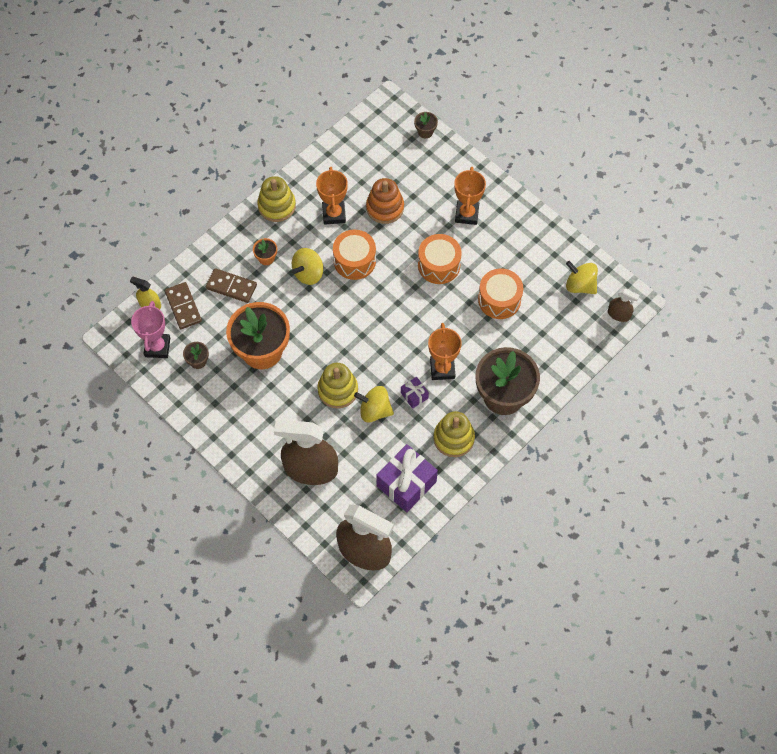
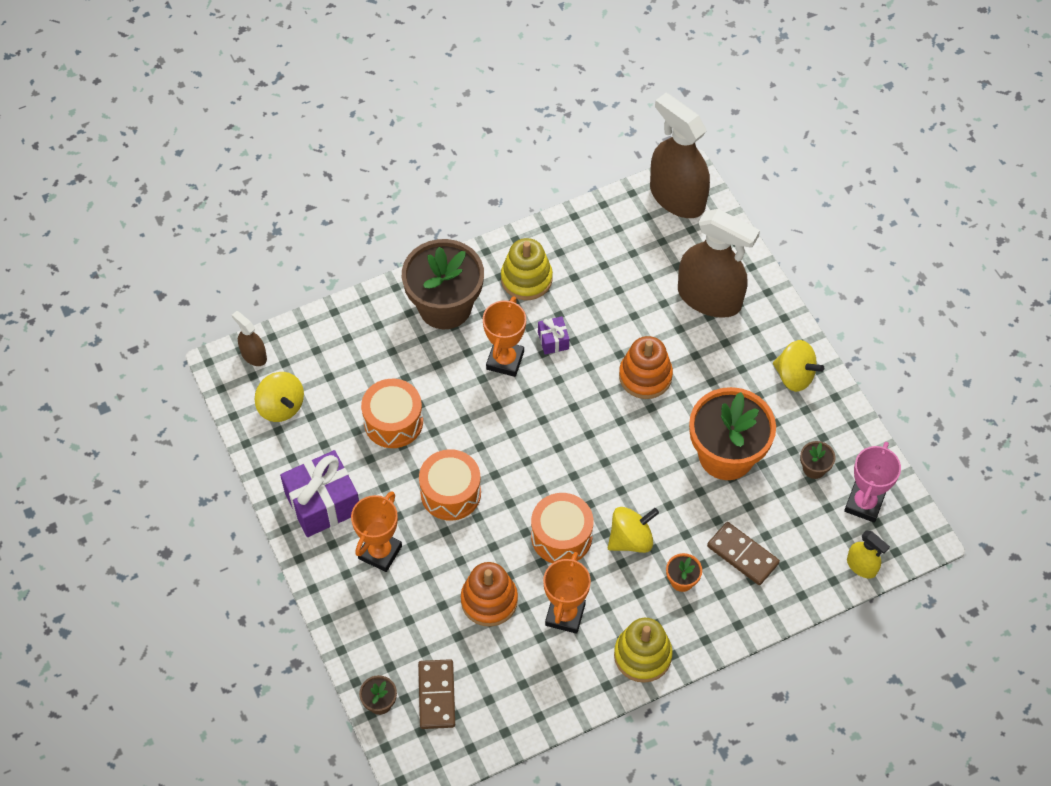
camera: 160 degrees left, 5 degrees down
(183, 307) = (816, 548): brown domino -> brown domino (437, 695)
(338, 390) = (645, 376): yellow stacking toy -> orange stacking toy
(374, 410) = (608, 338): yellow spinning top -> yellow spinning top (794, 376)
(406, 484) = (602, 248): purple gift -> purple gift (323, 503)

